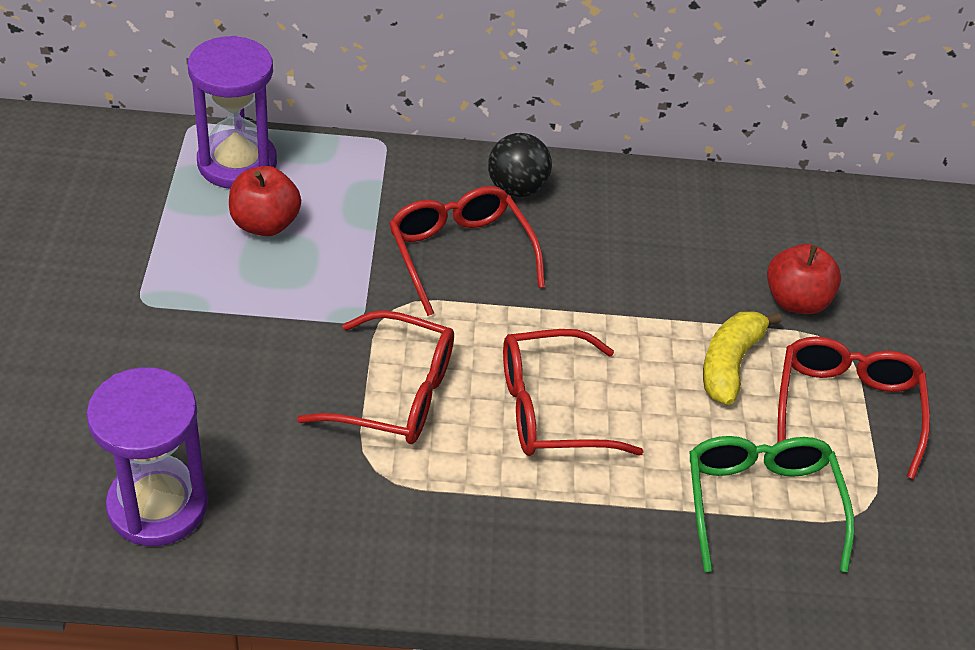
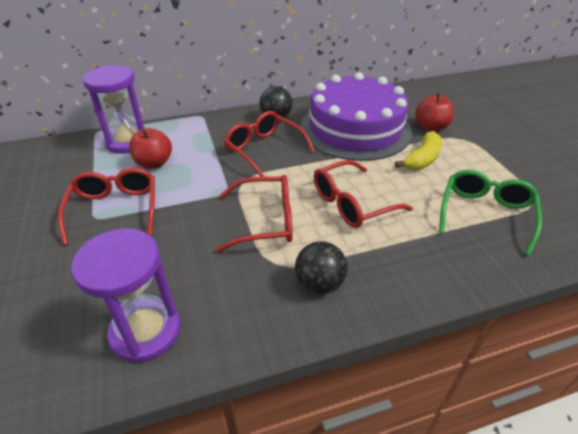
camera: 15 degrees left, 5 degrees down
(423, 524) = (319, 284): none -> black ball
(649, 259) = (355, 128): none -> purple cake
(729, 364) = (422, 159): yellow banana -> yellow banana turned 150 degrees counterclockwise
(760, 505) = (485, 214): green glasses -> green glasses turned 45 degrees clockwise
(846, 408) = (487, 162): red glasses -> red glasses (115, 210)

